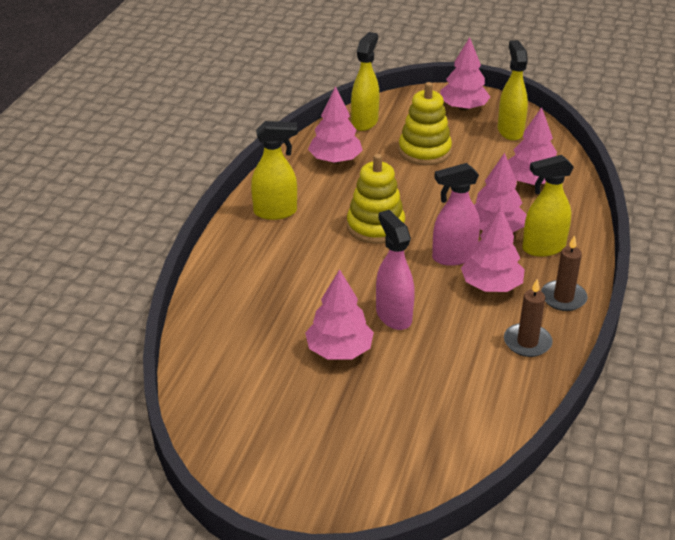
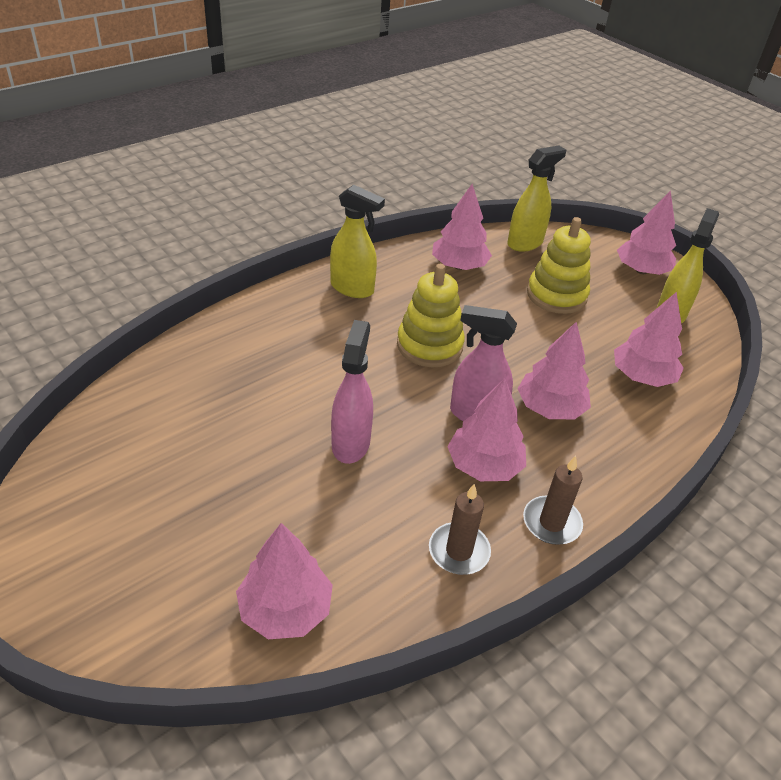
camera: 30 degrees right, 5 degrees up
(339, 350) = (262, 450): pink tree -> pink tree (285, 609)
(543, 248) = (584, 454): yellow spray bottle -> none

